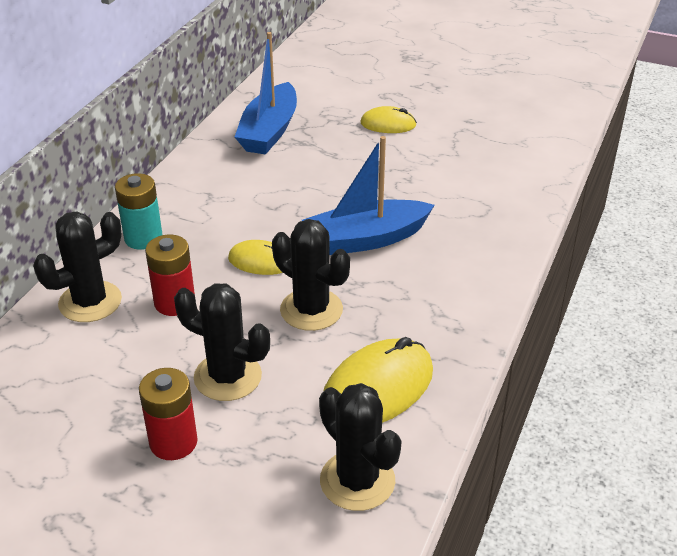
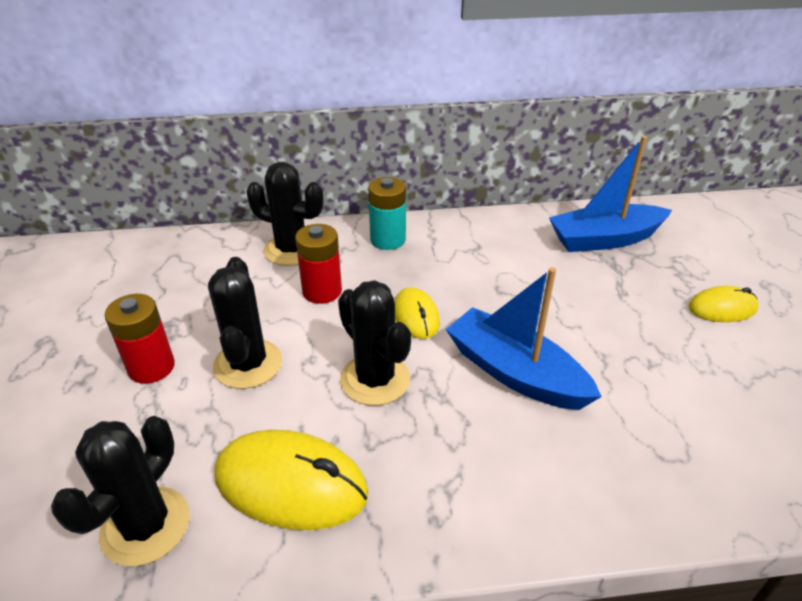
camera: 60 degrees right, 0 degrees up
(311, 310) = (375, 379): black cactus -> black cactus turned 45 degrees counterclockwise
(388, 124) = (722, 308): yellow mouse -> yellow mouse turned 75 degrees counterclockwise

